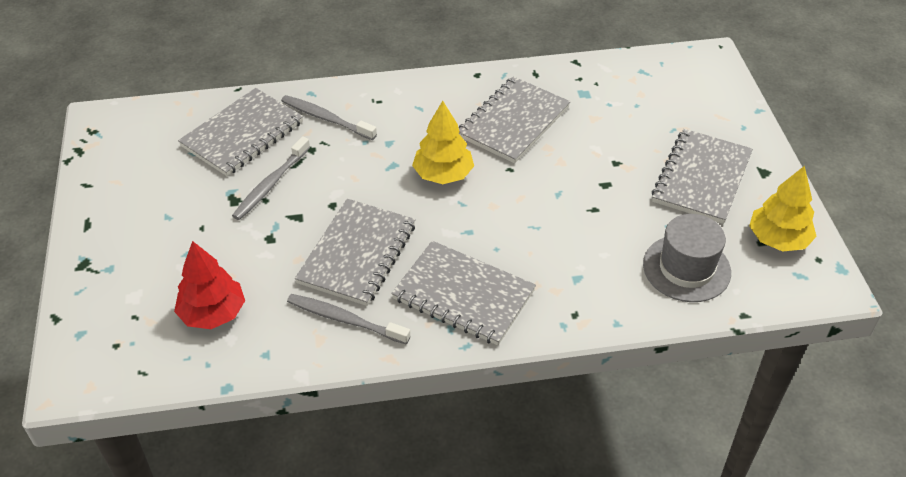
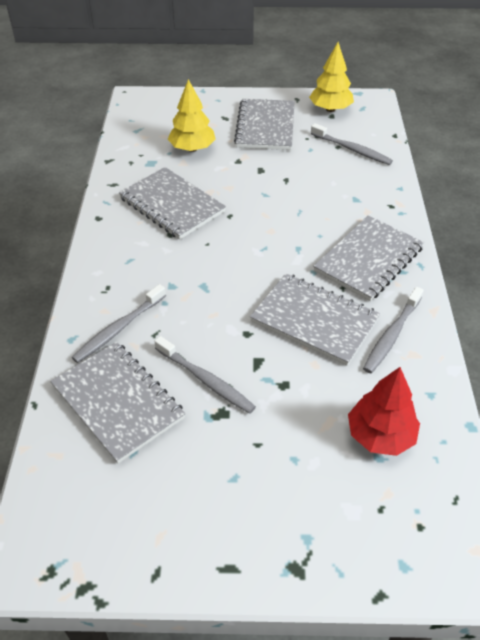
camera: 80 degrees left, 0 degrees up
(443, 174) = (226, 255): yellow tree -> yellow tree (192, 148)
(686, 268) = (351, 149): grey hat -> grey toothbrush
(701, 178) = (265, 126): grey notebook -> grey notebook turned 60 degrees clockwise

